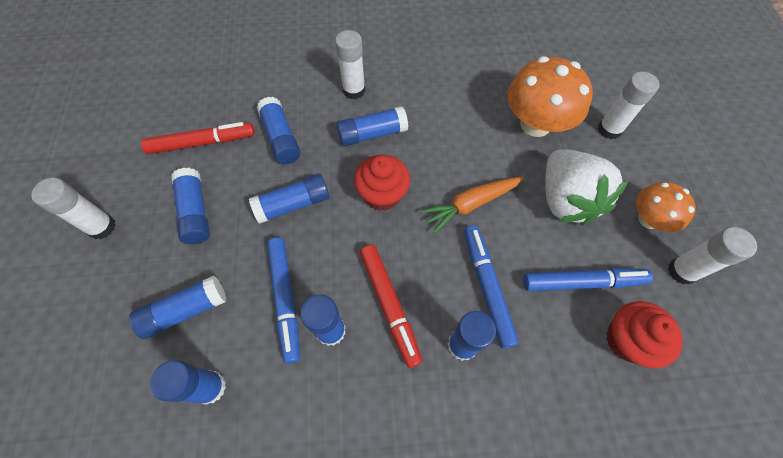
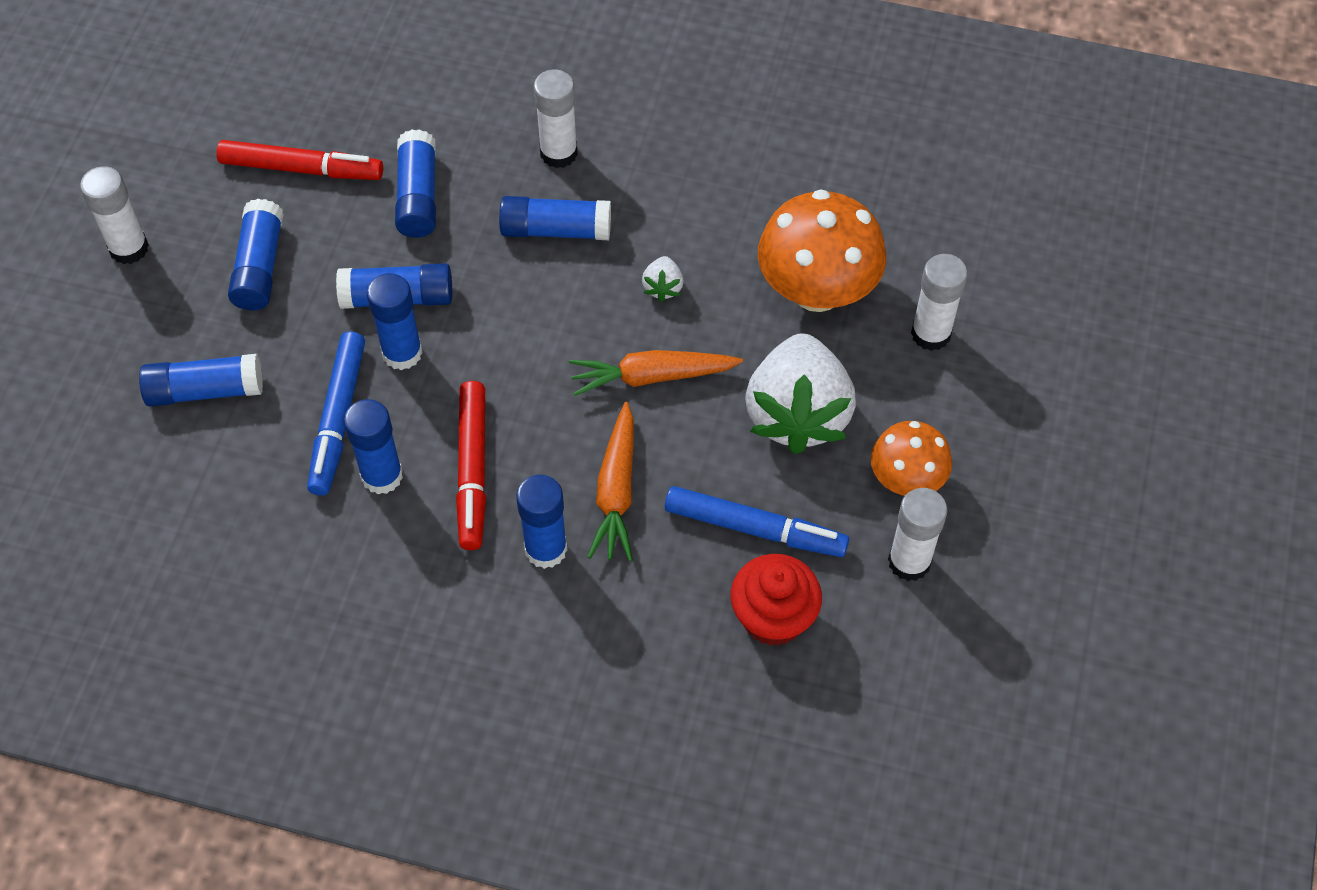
camera: 20 degrees right, 5 degrees down
(210, 387) = (206, 490): blue glue stick -> blue glue stick (402, 353)
(382, 195) = (530, 323): red cupcake -> none
(450, 148) = (663, 287): none -> white strawberry
(487, 287) = (616, 491): blue marker -> orange carrot

